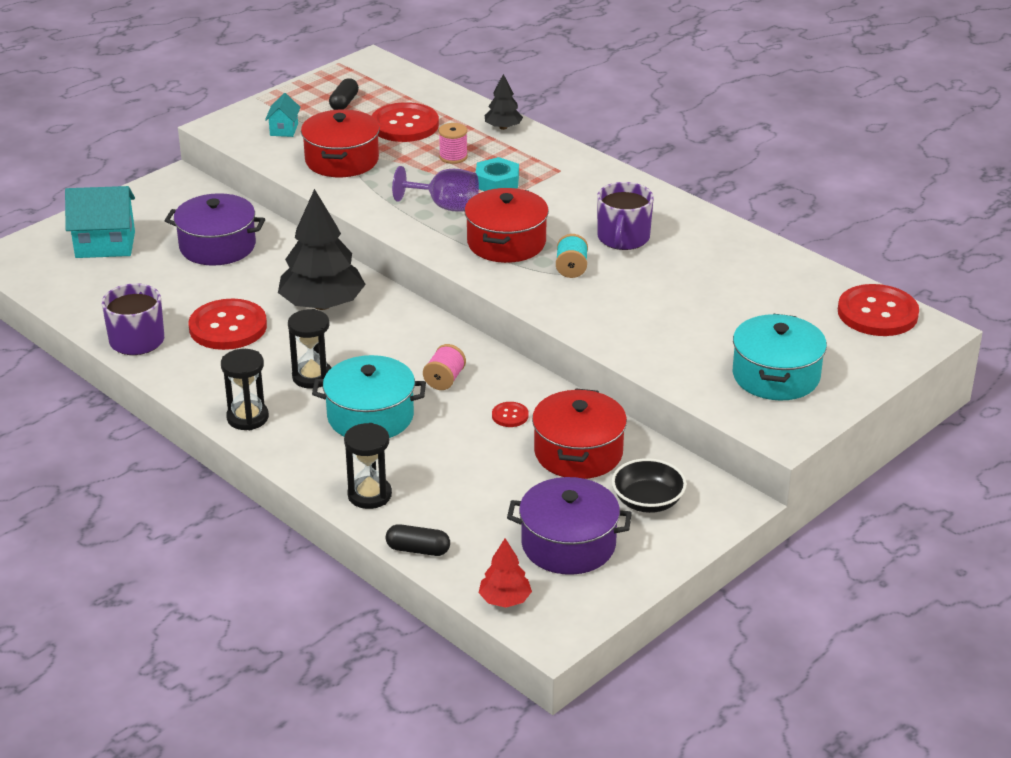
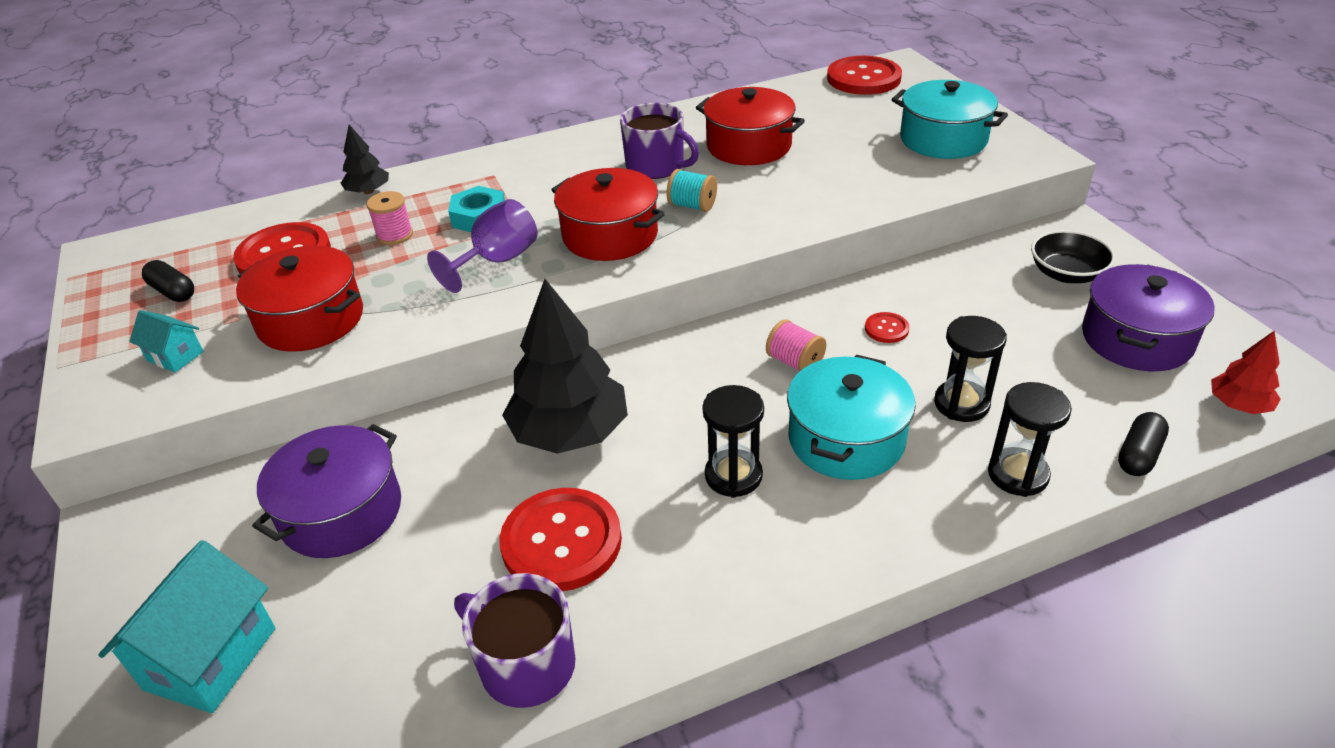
camera: 65 degrees left, 5 degrees up
(247, 418) = (802, 564): black hourglass -> black hourglass (961, 404)
(578, 452) = (971, 298): red pot -> red pot (749, 146)

